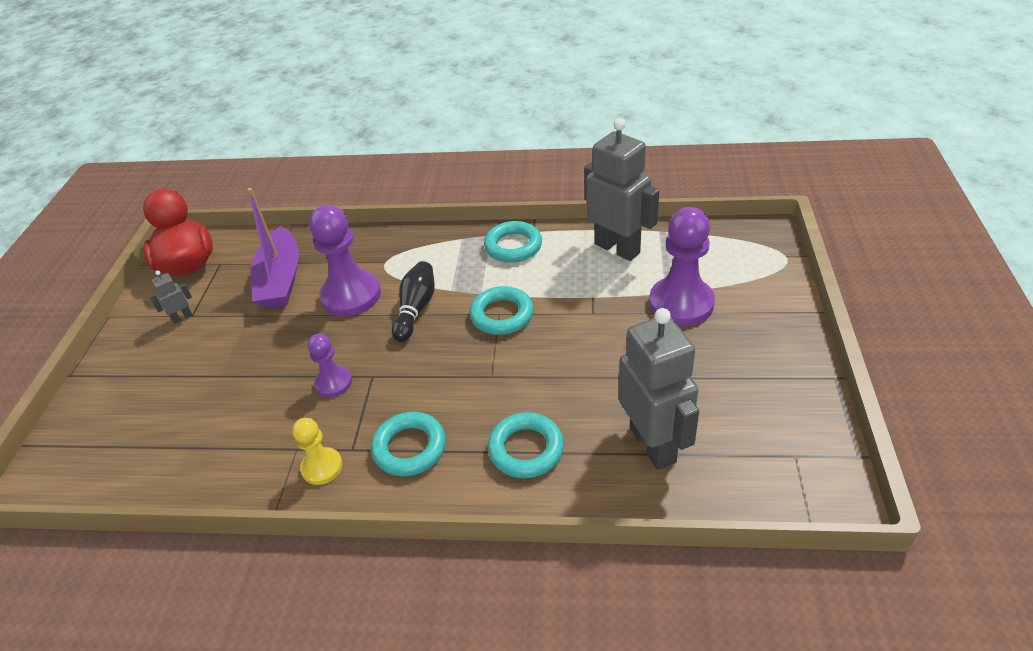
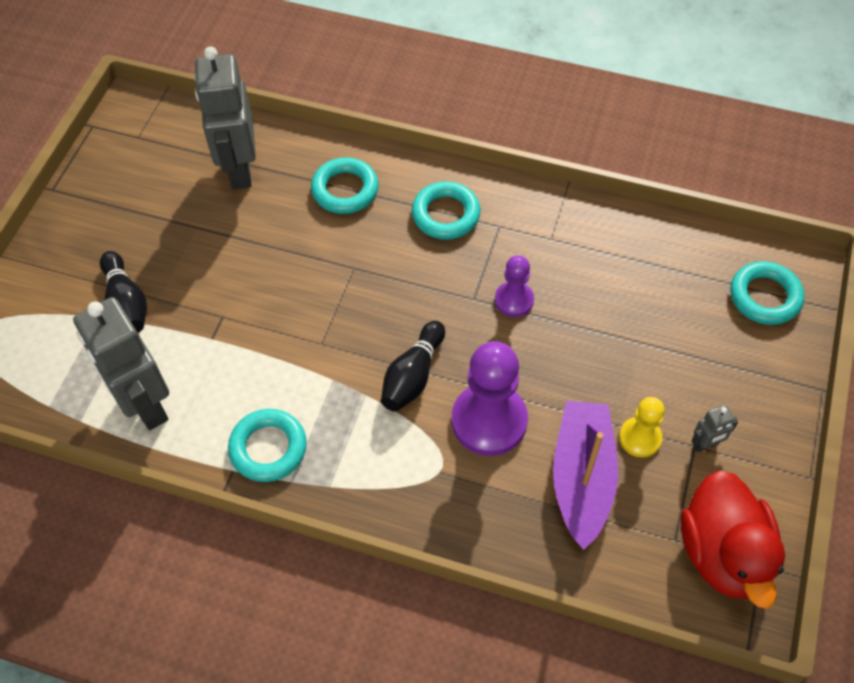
camera: 170 degrees left, 15 degrees up
(322, 467) = (526, 215): yellow pawn -> yellow pawn (640, 438)
(502, 315) = (318, 340): turquoise ring -> turquoise ring (764, 297)
(681, 303) = (126, 303): purple pawn -> black bowling pin

